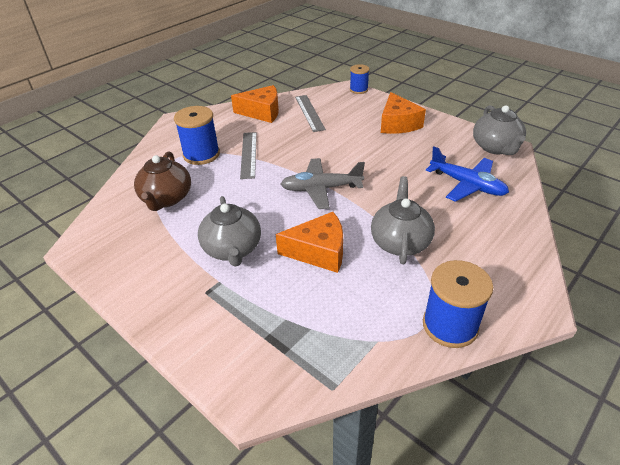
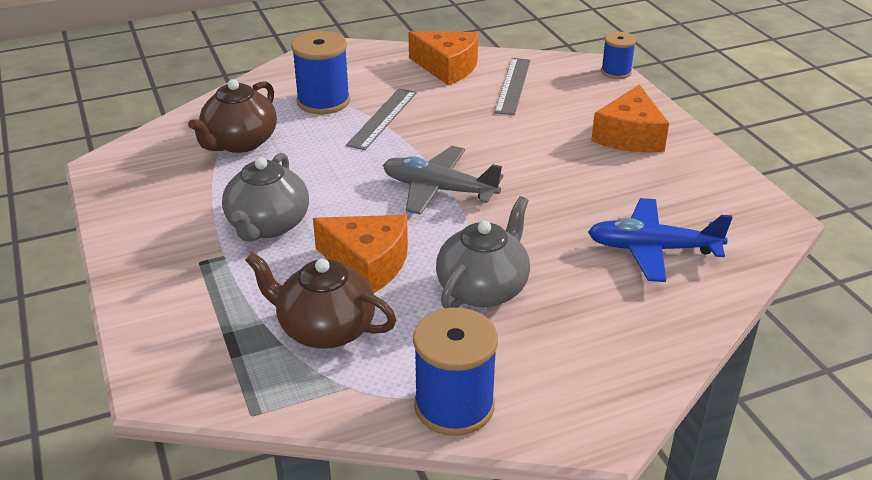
camera: 25 degrees right, 5 degrees down
(329, 306) = (325, 329): none -> brown teapot
(467, 185) = (652, 249): blue plane -> blue plane turned 120 degrees clockwise
(496, 147) = (752, 213): grey teapot -> none

